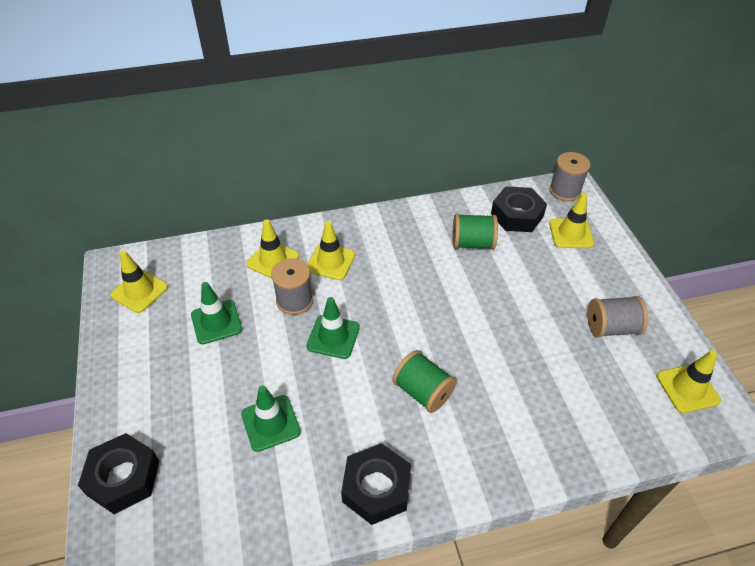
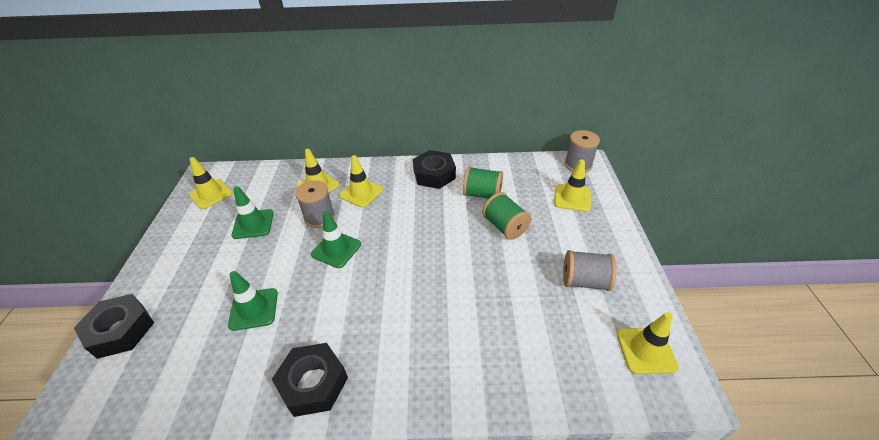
camera: 15 degrees right, 5 degrees down
(422, 391) = (390, 306): green spool -> green spool (504, 227)
(517, 215) = (529, 178): black nut -> black nut (434, 174)

